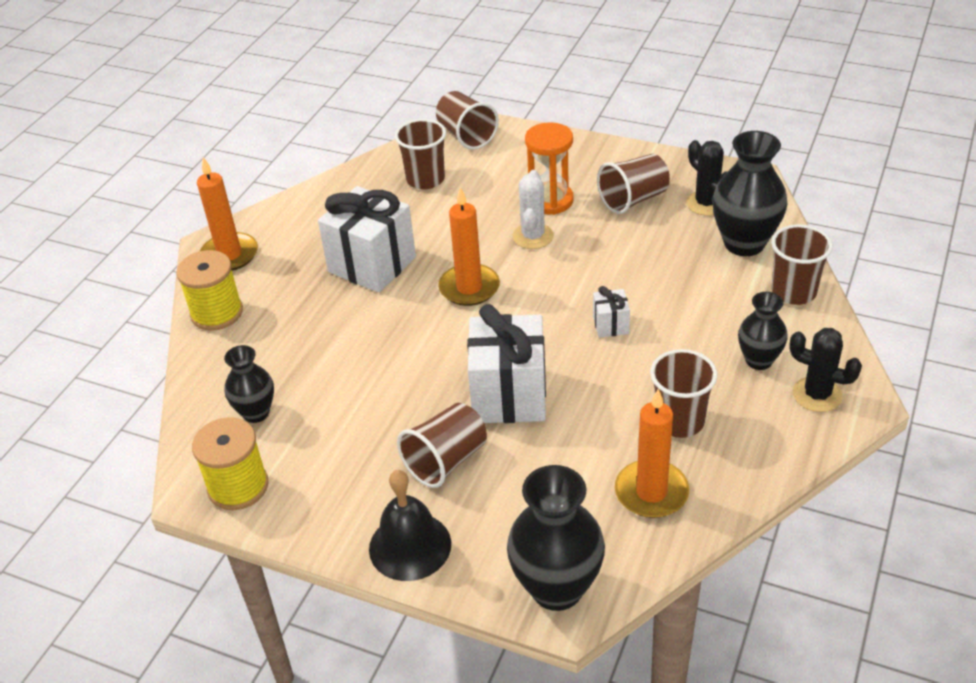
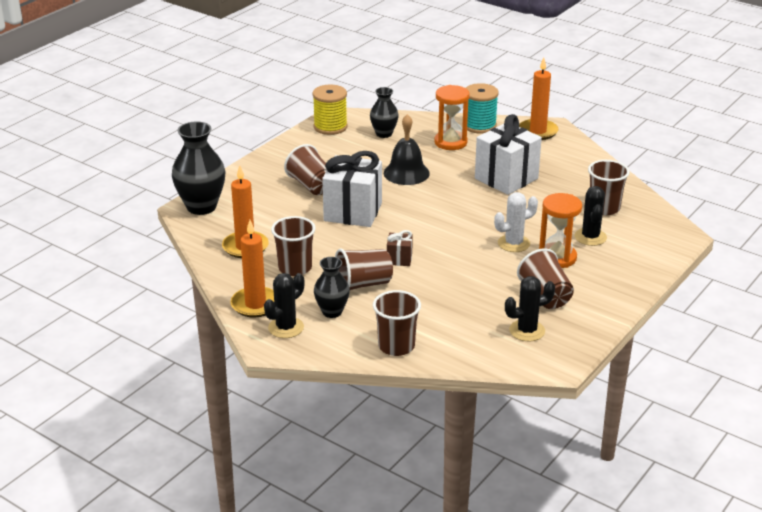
camera: 100 degrees right, 10 degrees down
(217, 313) = (479, 126): yellow spool -> turquoise spool
(275, 333) = (450, 142): none -> orange hourglass
(410, 546) = (258, 169): black bell -> black bell (406, 173)
(466, 135) = (663, 232): brown cup -> brown cup (363, 284)
(469, 288) = (465, 211): orange candle -> orange candle (255, 304)
(495, 182) = (590, 237): none -> black cactus
(533, 236) = (513, 243): white cactus -> white cactus turned 45 degrees counterclockwise
(610, 325) = (399, 259): white gift -> brown gift
(744, 243) = (466, 337): black vase -> none

